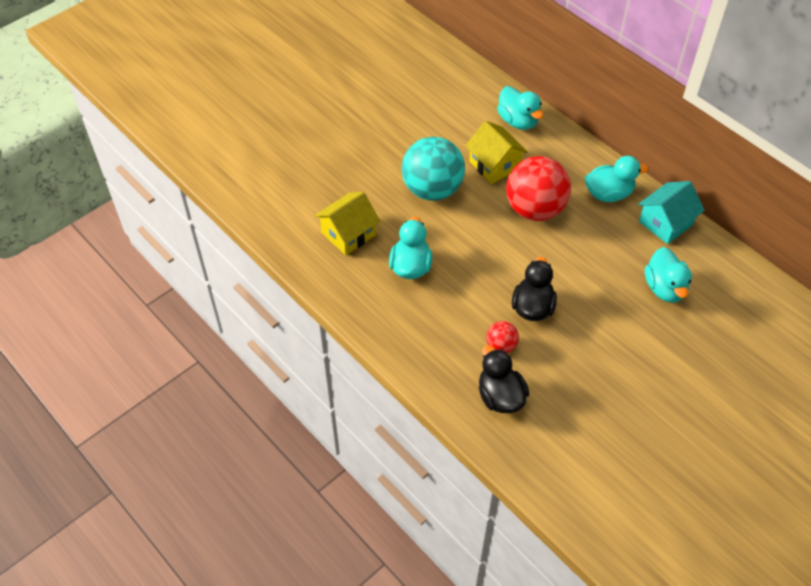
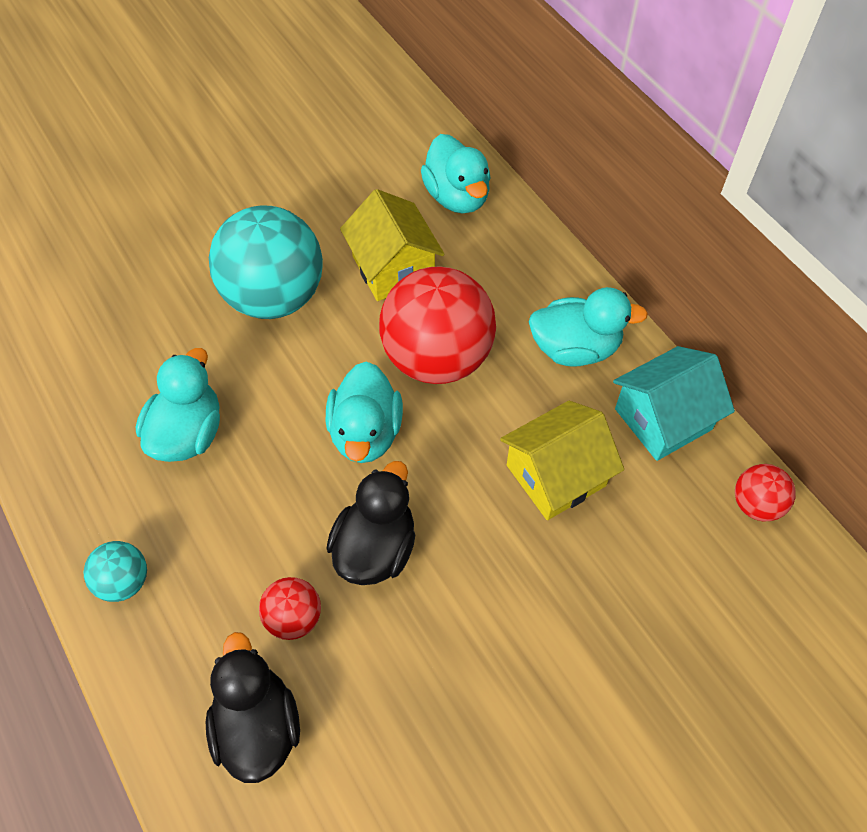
camera: 10 degrees right, 5 degrees up
(348, 234) = (105, 356): yellow house -> yellow house (555, 475)
(405, 343) = (124, 581): none -> turquoise ball
(664, 288) = (629, 549): turquoise duck -> turquoise duck (365, 433)
(724, 257) = (756, 504): none -> red ball

